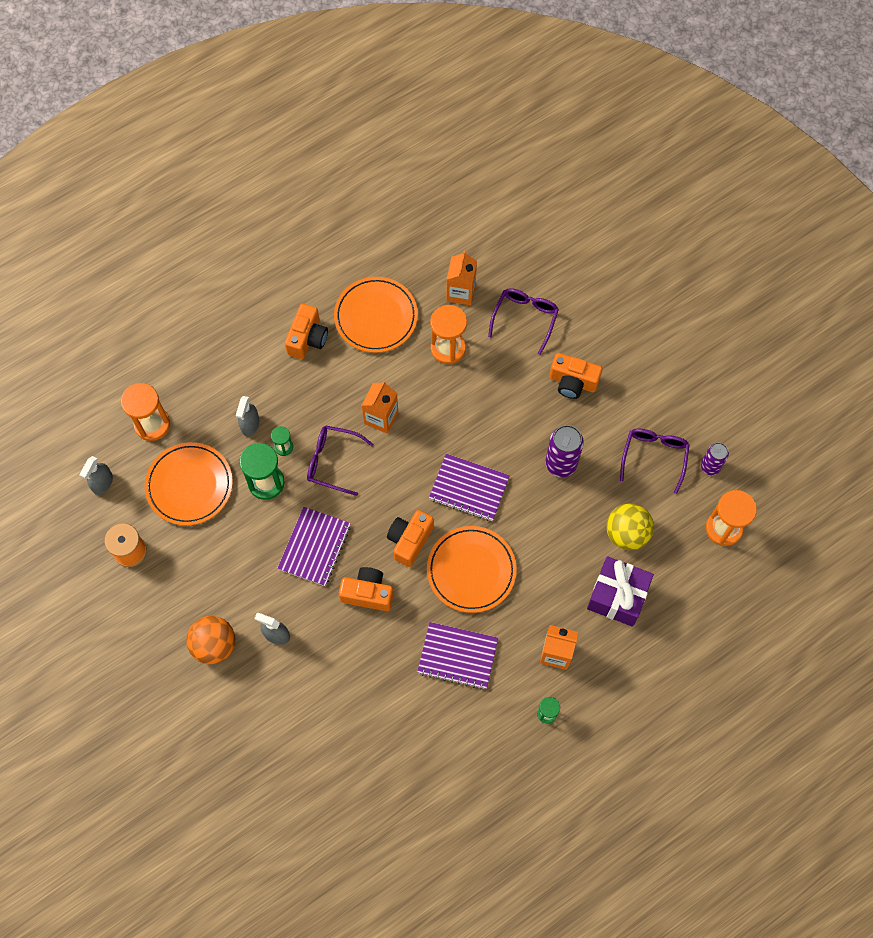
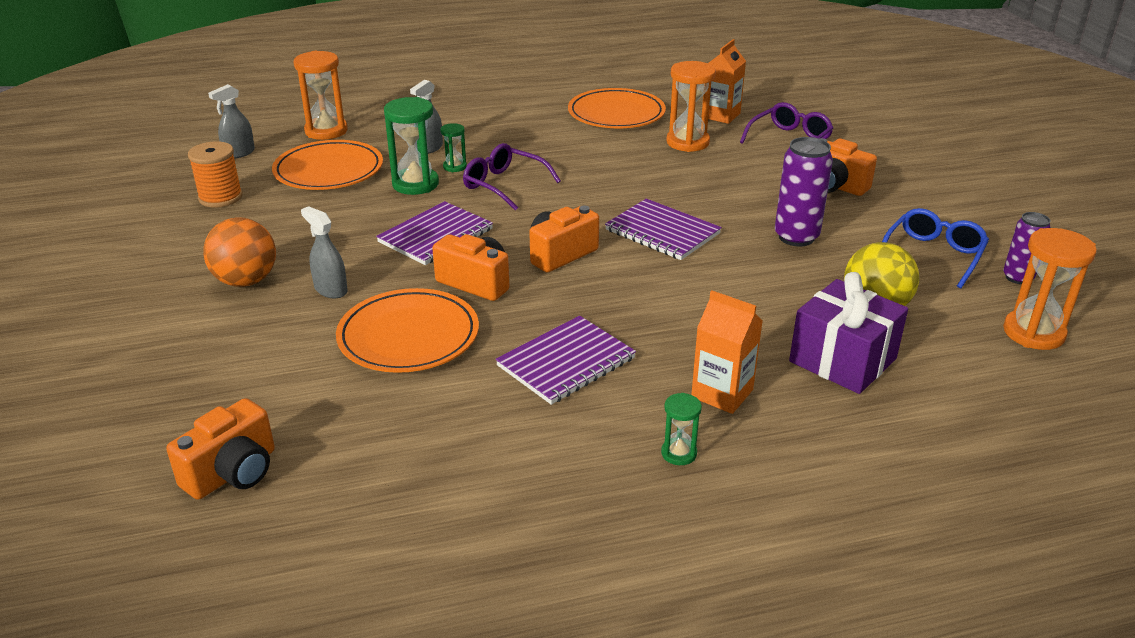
camera: 20 degrees right, 35 degrees down
(307, 338) = (532, 113): orange camera -> orange camera (233, 472)
(381, 418) = (581, 169): orange carton -> none
(457, 656) = (566, 362): purple notebook -> purple notebook turned 75 degrees counterclockwise
(471, 570) = (630, 293): orange plate -> orange plate (408, 336)
(654, 457) = (933, 255): purple glasses -> blue glasses

